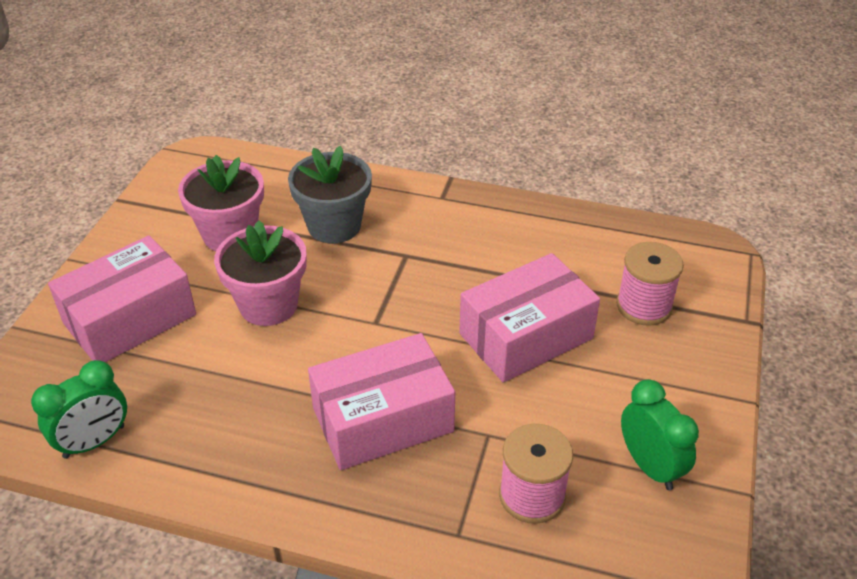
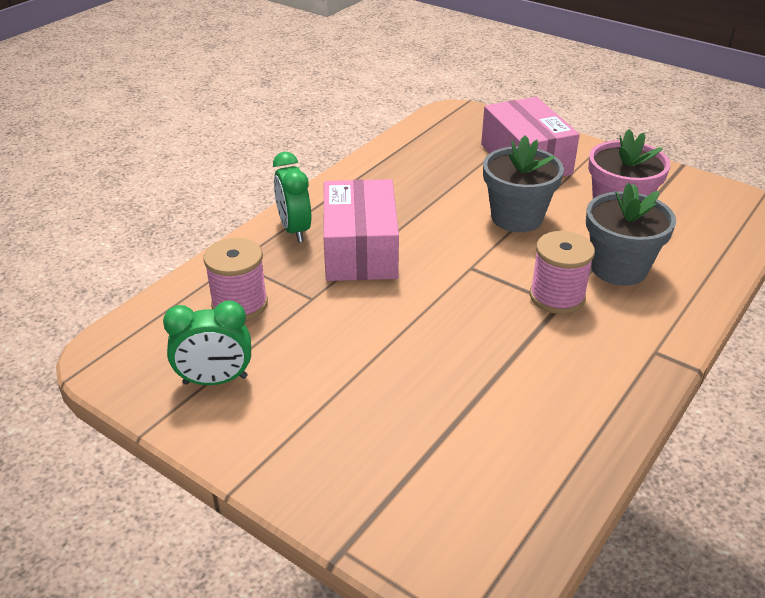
camera: 110 degrees right, 5 degrees down
(94, 442) = (412, 140): green clock -> green clock (294, 230)
(268, 305) = (517, 218): pink flower pot -> grey flower pot
(526, 336) = (410, 352): pink box -> none
(644, 306) = (411, 459): pink spool -> pink spool (557, 297)

